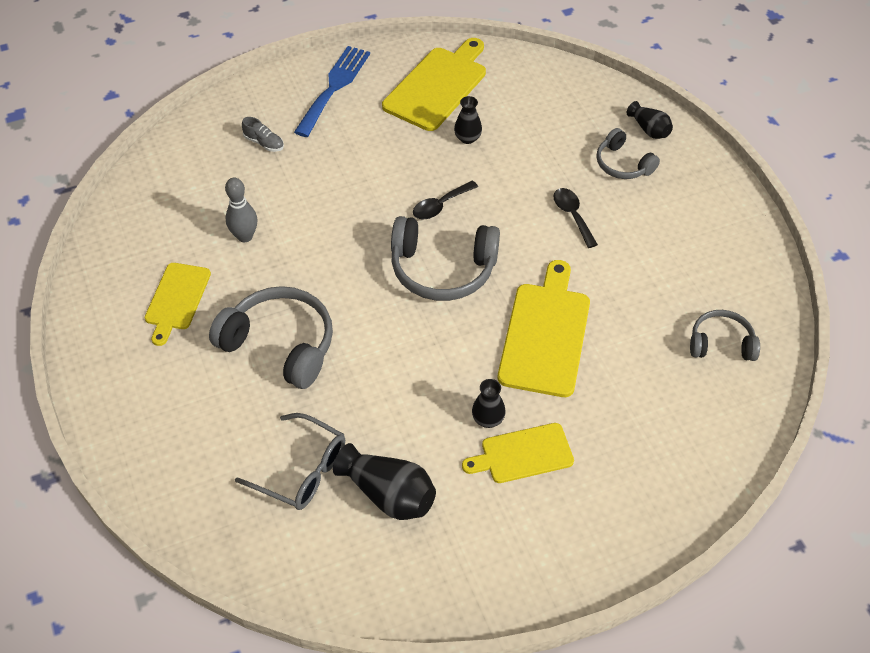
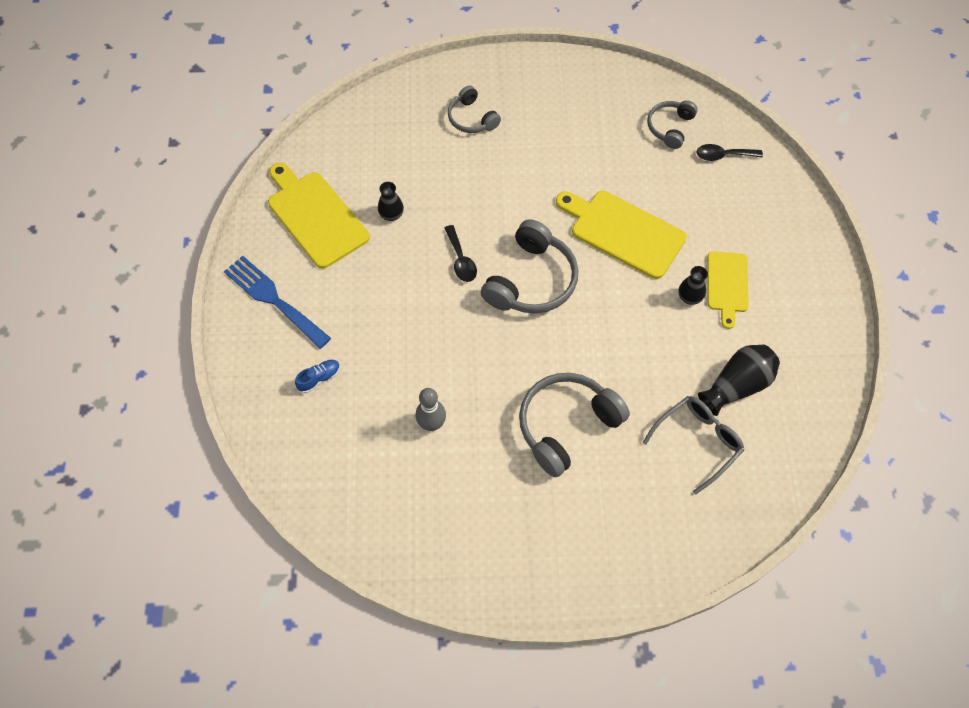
camera: 70 degrees left, 10 degrees up
(177, 299) = (484, 499): yellow cutting board -> none
(264, 143) = (319, 378): grey shoe -> blue shoe
(572, 215) = (511, 172): black spoon -> black spoon (723, 155)
(623, 164) = (472, 118): grey headphones -> grey headphones turned 75 degrees clockwise
(649, 129) = (442, 87): black vase -> none

